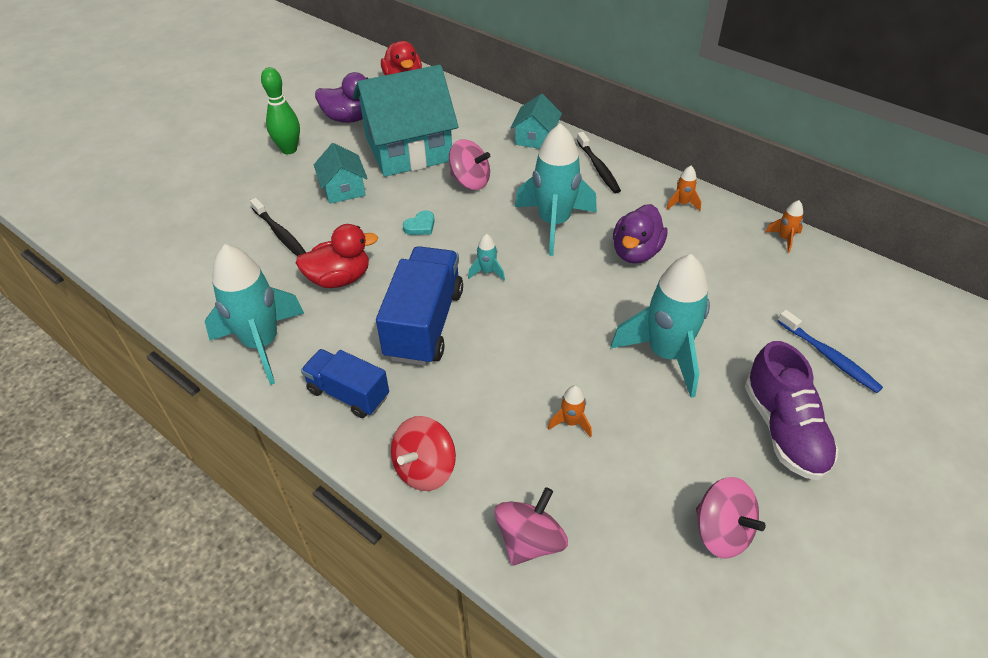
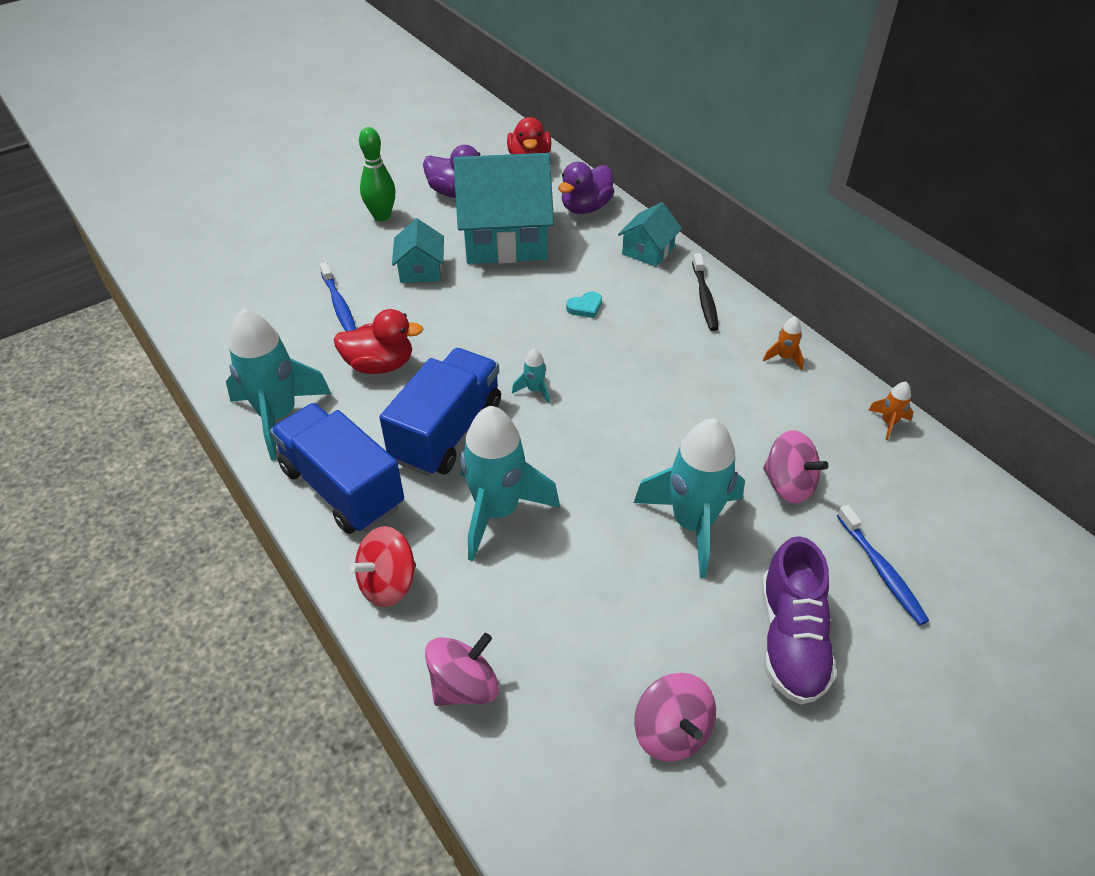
camera: 15 degrees right, 0 degrees up
(280, 234) = (339, 305): black toothbrush -> blue toothbrush
(348, 394) = (342, 487): blue truck -> blue truck, size x1.60
(420, 226) = (484, 325): turquoise heart -> turquoise heart (585, 307)
(470, 181) = (556, 286): pink spinning top -> pink spinning top (788, 484)
(554, 223) = (628, 351): turquoise rocket -> turquoise rocket (497, 512)
(571, 422) = (557, 573): orange rocket -> none
(636, 252) = (707, 402): purple duck -> purple duck (585, 208)

